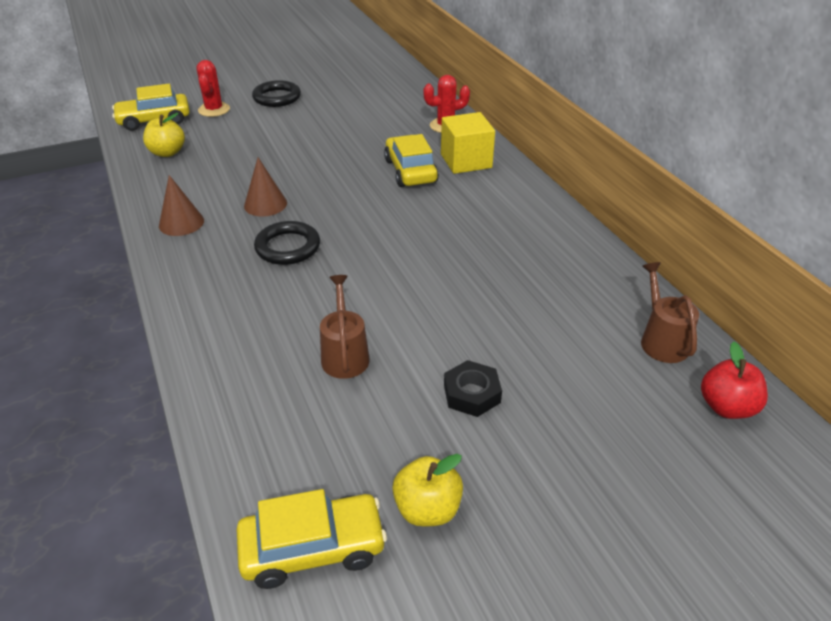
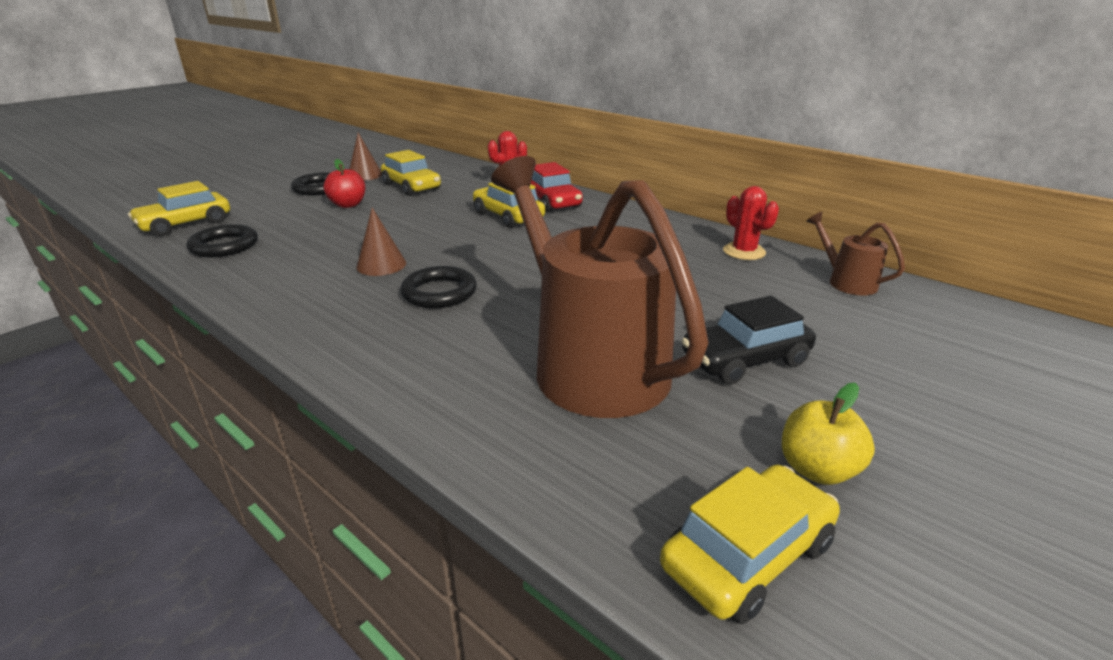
camera: 25 degrees left, 10 degrees down
(167, 152) = (224, 246): yellow apple -> black ring
(181, 223) = (293, 298): brown cone -> brown cone (365, 175)
(214, 110) = (254, 206): red cactus -> red cactus (744, 252)
(344, 354) = (589, 363): brown watering can -> brown watering can, size x2.34
(354, 112) = (412, 187): none -> yellow car
(466, 161) = (552, 202): yellow cube -> red car
(472, 393) = (745, 360): black nut -> black car
(726, 407) = (946, 312): red apple -> red apple (348, 205)

